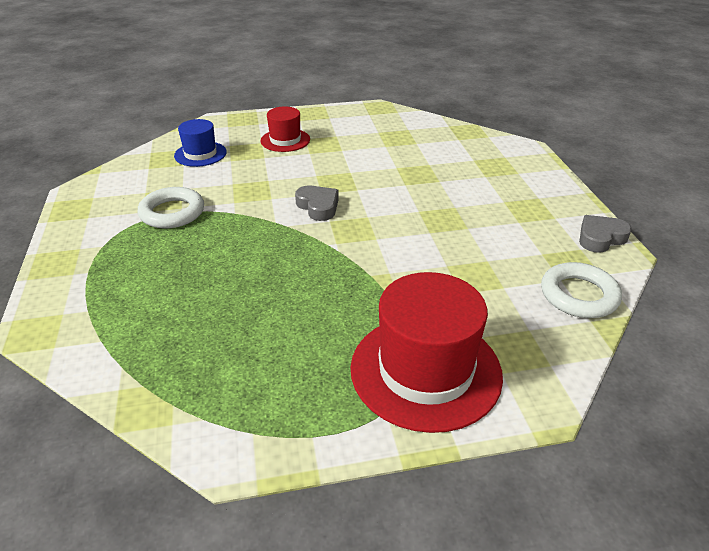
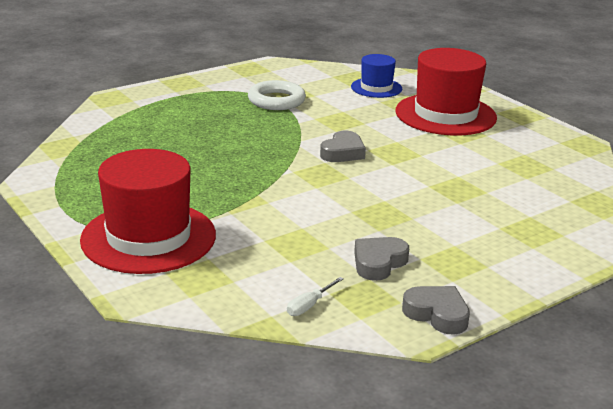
camera: 65 degrees right, 10 degrees down
(285, 140) = (445, 114): red hat -> red hat, size x1.85
(520, 242) = (378, 263): none -> grey heart
(579, 295) = (309, 305): white ring -> white screwdriver

